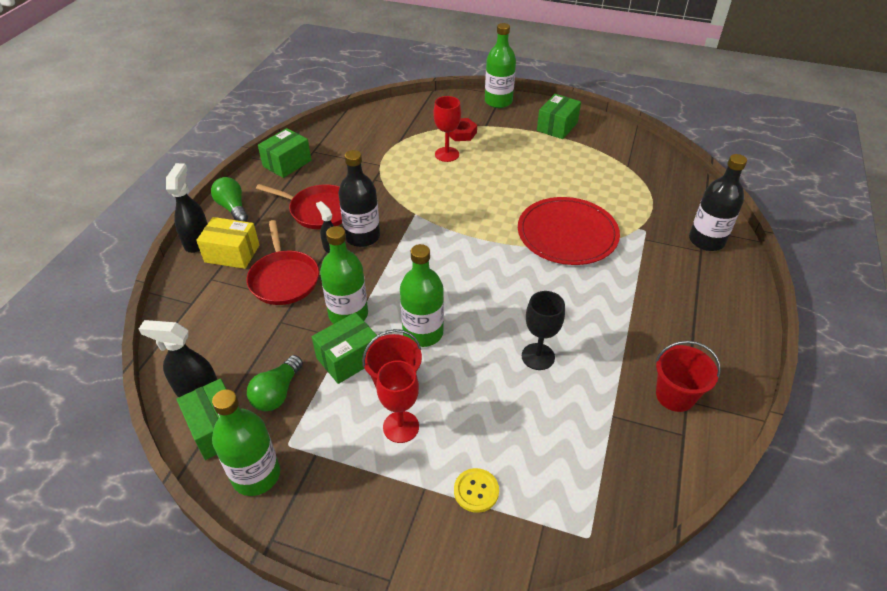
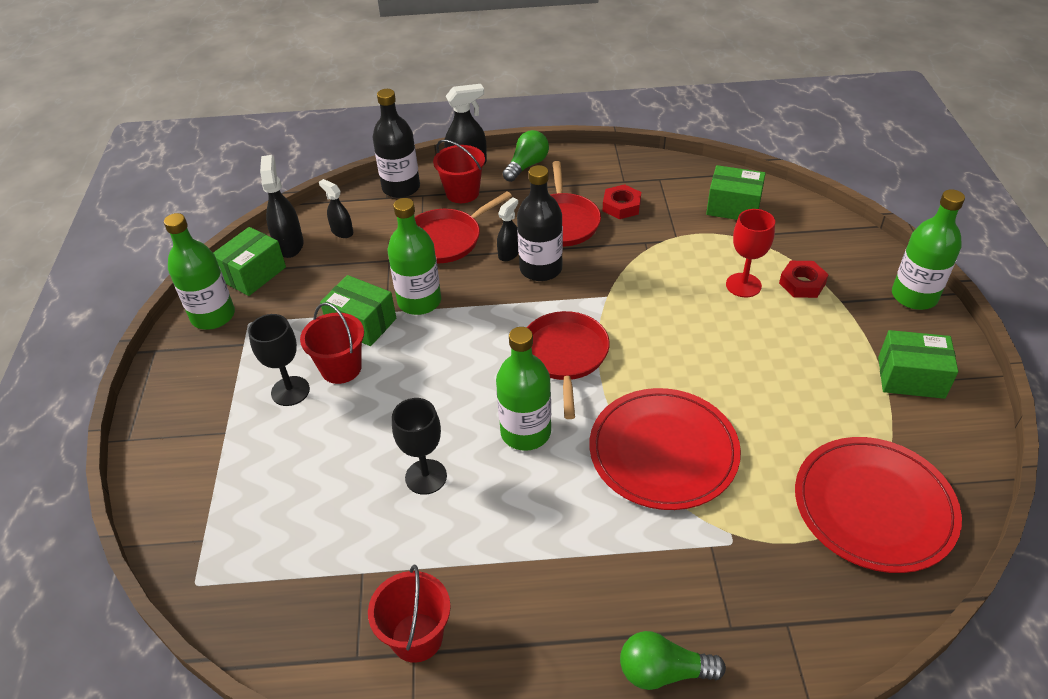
camera: 70 degrees right, 0 degrees up
(213, 346) = (342, 232): none -> black spray bottle
(232, 253) = (462, 193): yellow box -> red bucket
(277, 393) = (303, 293): green light bulb -> green light bulb (663, 671)
(287, 163) = (623, 170): green box -> green box (733, 207)
(327, 177) = (621, 206): none -> red nut
(401, 427) = (290, 391): red goblet -> black goblet
(423, 333) = (419, 366): green bottle -> green bottle (525, 432)
(460, 251) = (565, 356): none -> red pan
(476, 491) = (230, 473): yellow button -> none
(638, 172) = (874, 506): none -> red plate
(706, 240) = (761, 632): black bottle -> black bottle (401, 188)

